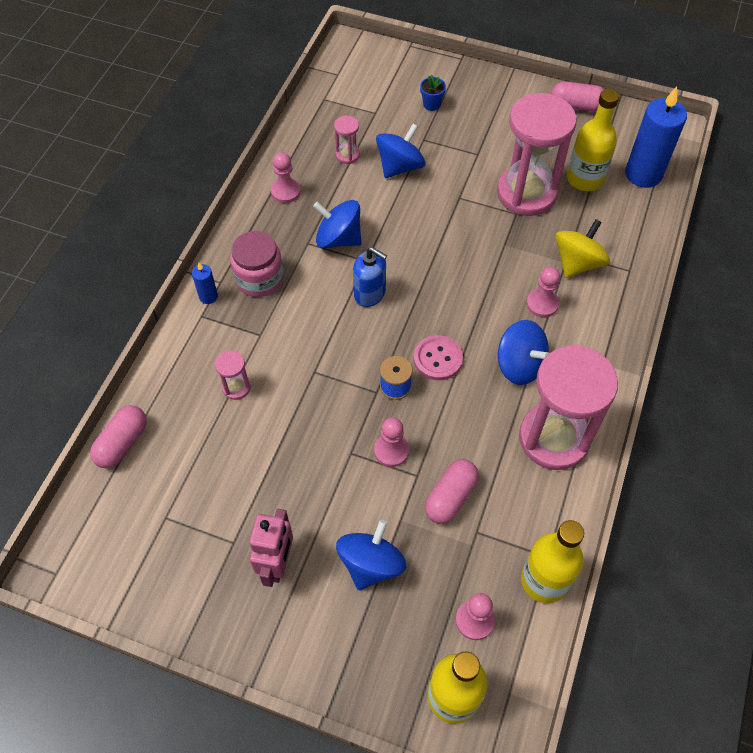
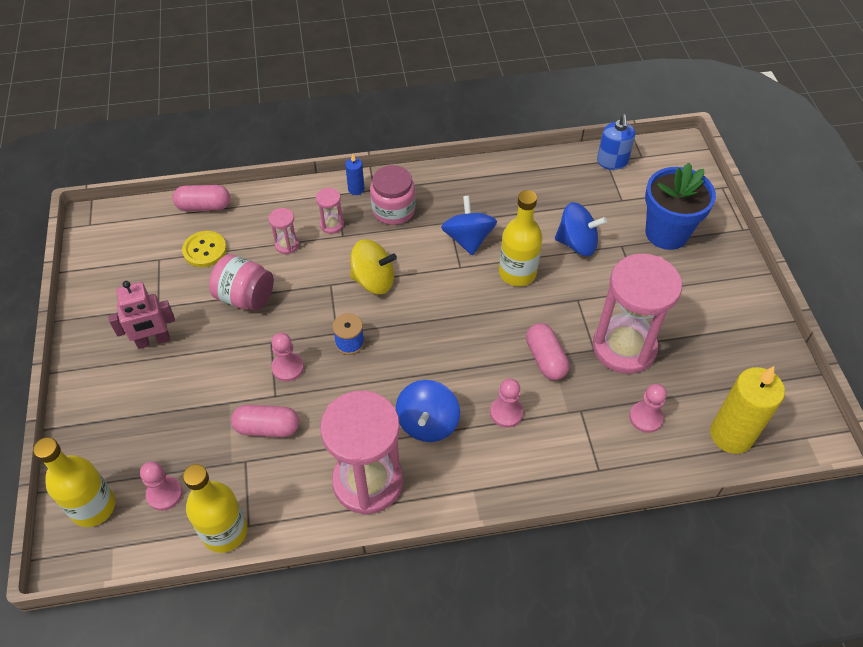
camera: 60 degrees right, 5 degrees down
(187, 466) = (205, 250): none -> yellow button
(279, 452) = (245, 297): none -> pink jar
(286, 191) = (489, 184): pink pawn -> pink pawn (645, 418)
(347, 155) = (559, 204): pink hourglass -> pink hourglass (332, 225)
(370, 293) = (428, 284): blue soap dispenser -> blue soap dispenser (612, 162)
(371, 564) = (180, 400): blue spinning top -> none
(431, 104) = (666, 233): blue flower pot -> blue flower pot, size x2.44
(438, 359) = (395, 360): pink button -> none
(576, 106) = (769, 342): pink capsule -> pink capsule (545, 359)
(577, 263) = (574, 422): yellow spinning top -> yellow spinning top (373, 280)
(584, 179) = (681, 387): yellow bottle -> yellow bottle (517, 273)
(643, 174) = (731, 435): blue candle -> yellow candle

